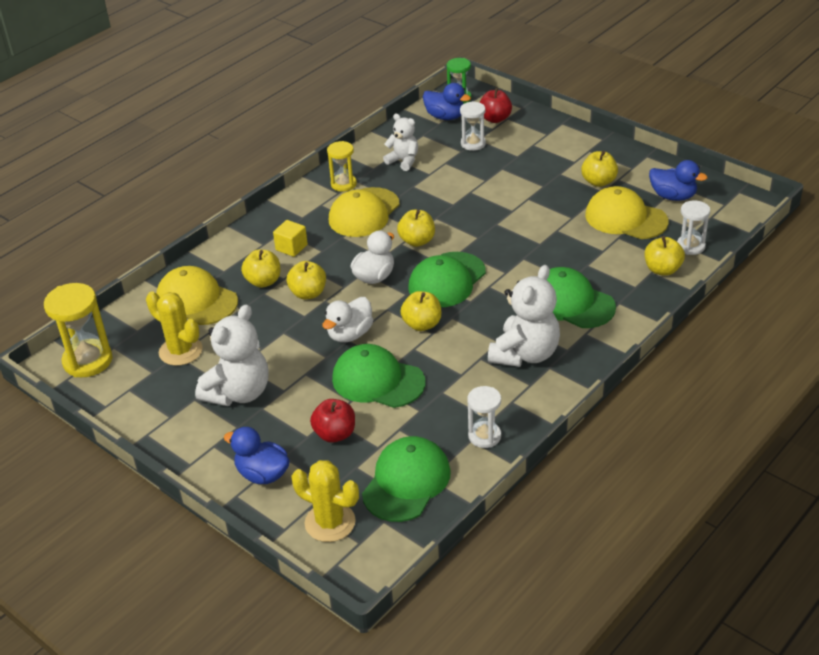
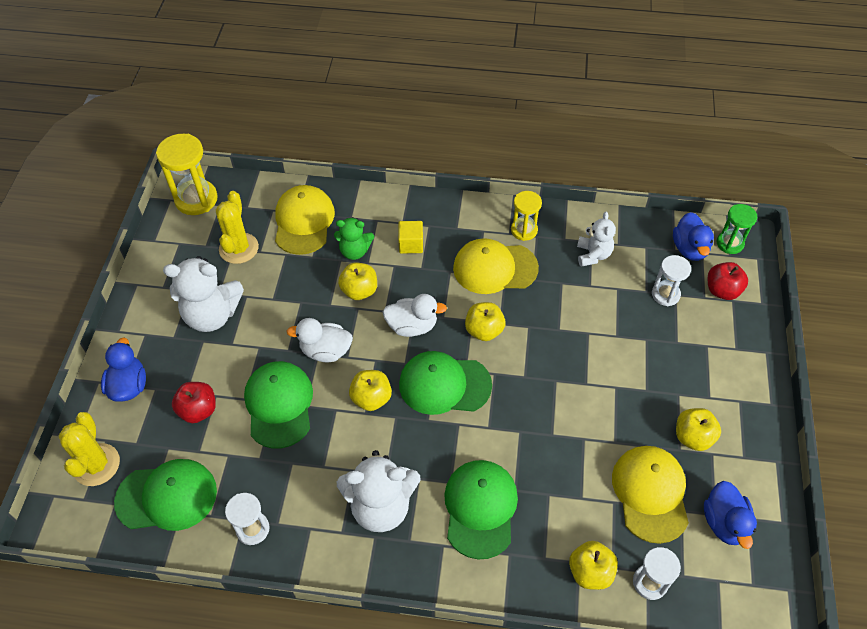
camera: 55 degrees right, 15 degrees up
(263, 281) = (354, 251): yellow apple -> green teddy bear

